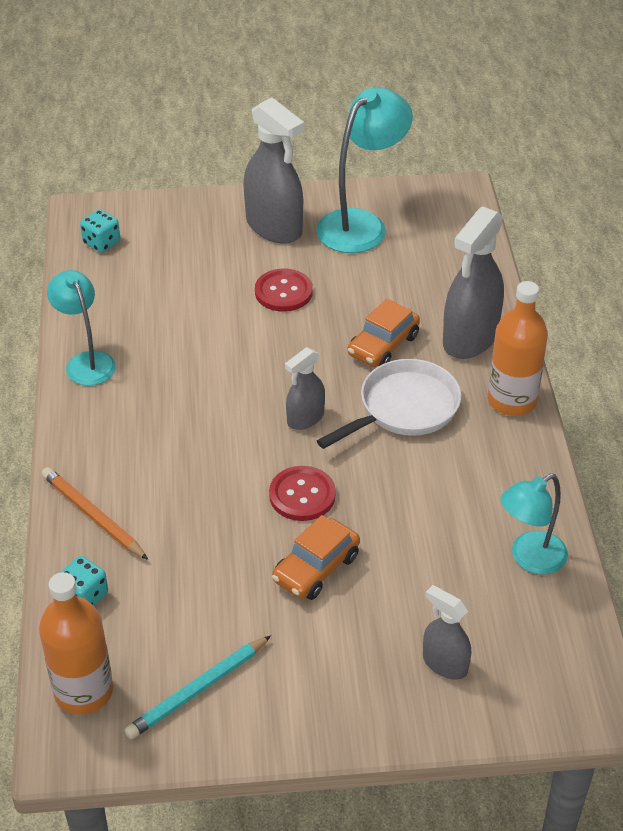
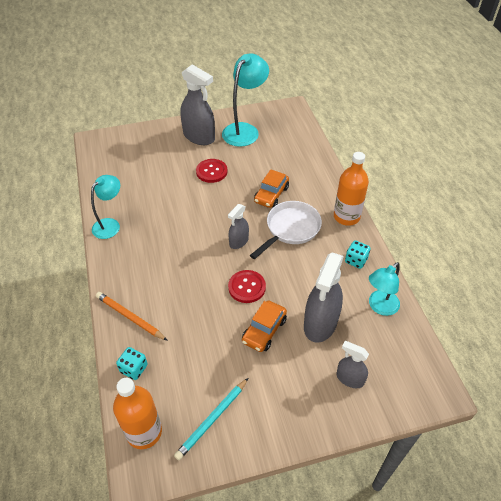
camera: 10 degrees left, 5 degrees up
(86, 361) = (110, 224): turquoise lamp -> turquoise lamp turned 75 degrees clockwise
(102, 243) = (107, 156): turquoise dice -> turquoise dice (356, 260)
(470, 338) = (316, 185): grey spray bottle -> grey spray bottle (320, 323)

